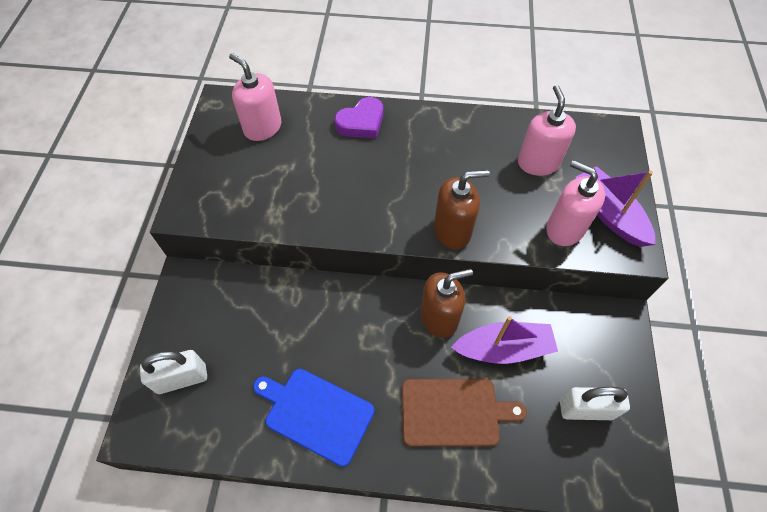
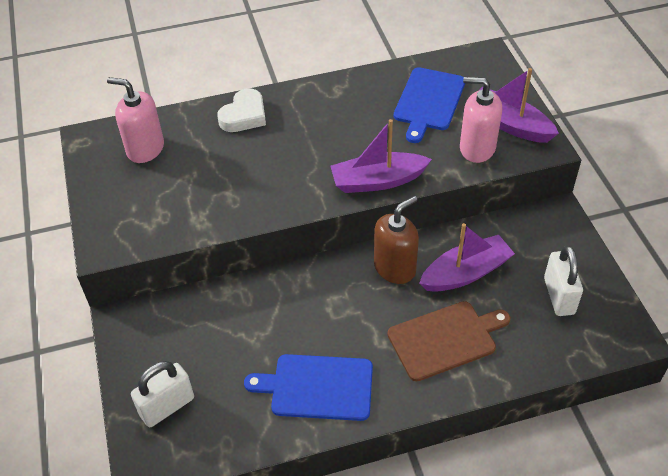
camera: 20 degrees left, 10 degrees down
(361, 122) = (244, 115): purple heart -> white heart
(452, 231) = (377, 181): brown soap dispenser -> purple boat
(538, 163) = (428, 101): pink soap dispenser -> blue cutting board
(585, 409) = (559, 296): white padlock -> white padlock turned 75 degrees counterclockwise

